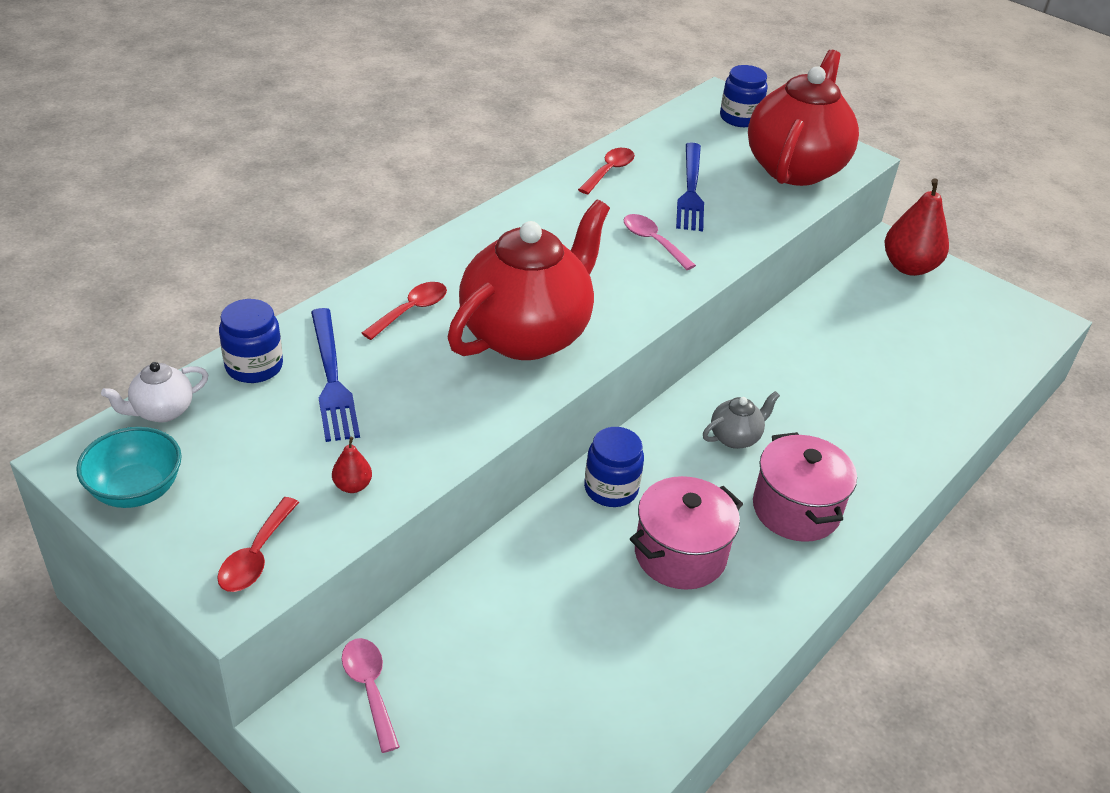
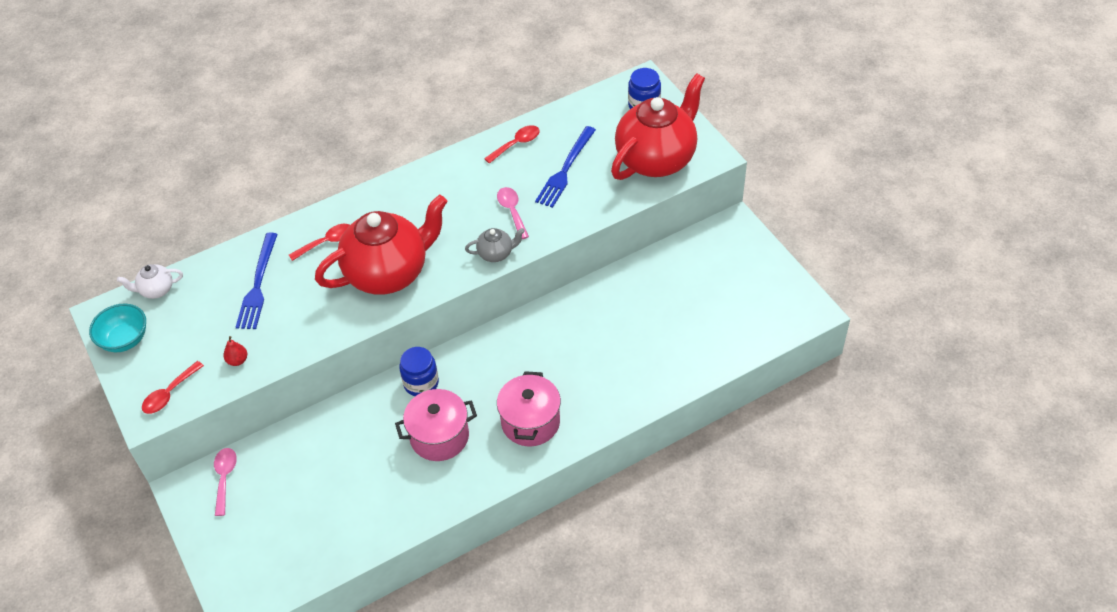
camera: 25 degrees right, 10 degrees up
(254, 366) = (218, 268): blue jar -> none
(735, 437) = (521, 362): grey teapot -> grey teapot (496, 254)
(909, 267) = (735, 246): red pear -> none

